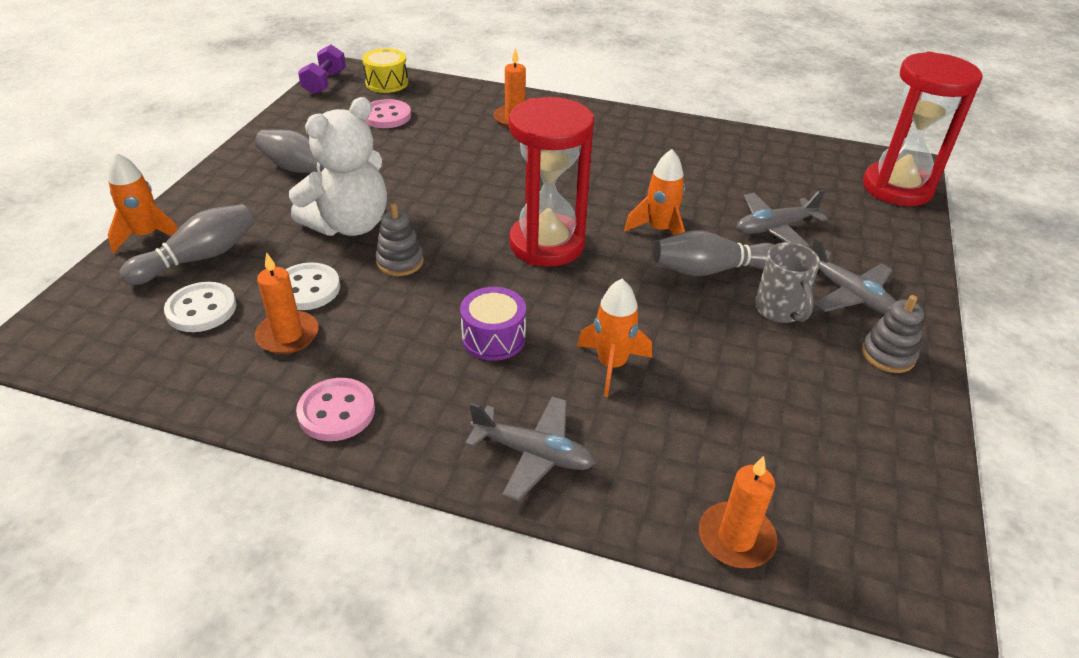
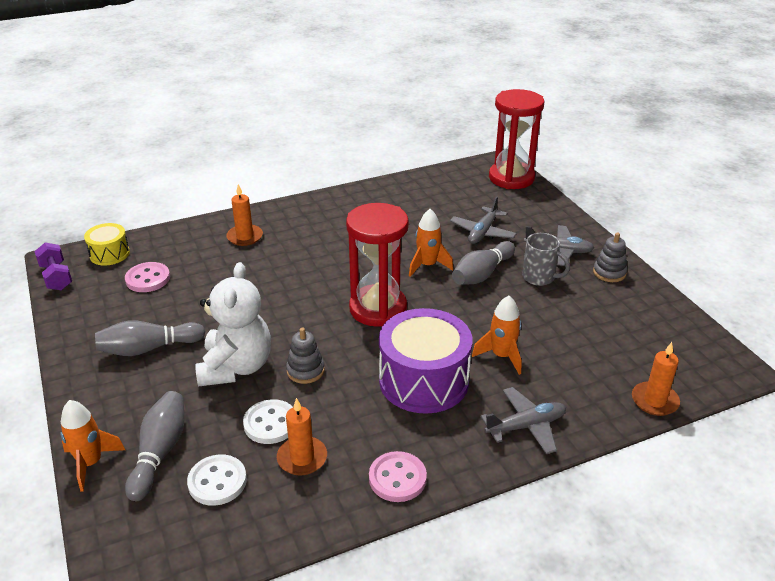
camera: 40 degrees left, 5 degrees down
(493, 338) = (423, 380): purple drum -> purple drum, size x1.90

